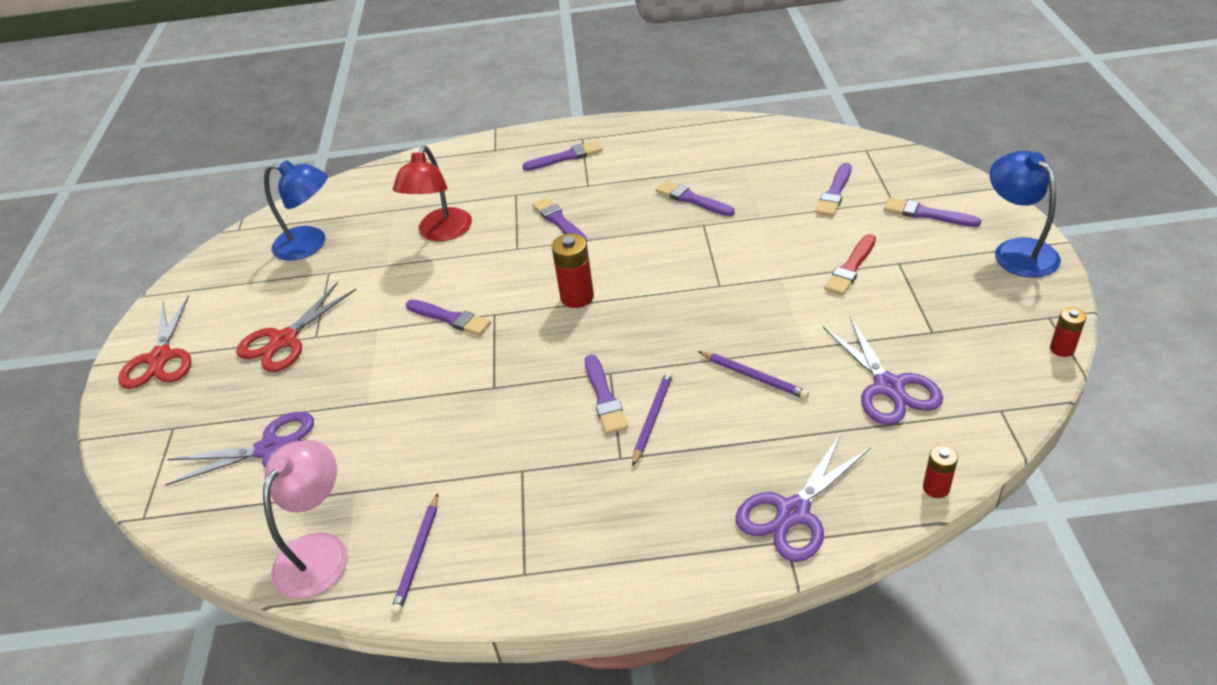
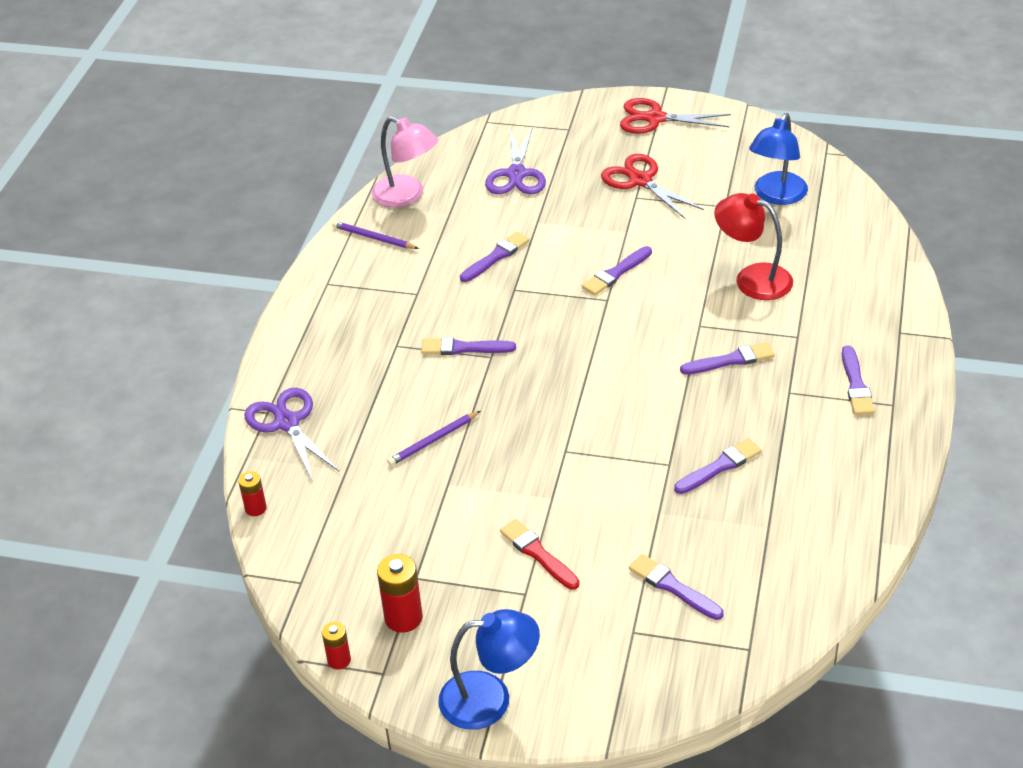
camera: 105 degrees right, 0 degrees up
(577, 297) = (601, 353): red battery -> red battery (403, 618)
(652, 418) = (425, 370): purple pencil -> none
(889, 387) = (369, 521): purple scissors -> none
(927, 214) = (592, 651): purple brush -> purple brush (496, 257)

